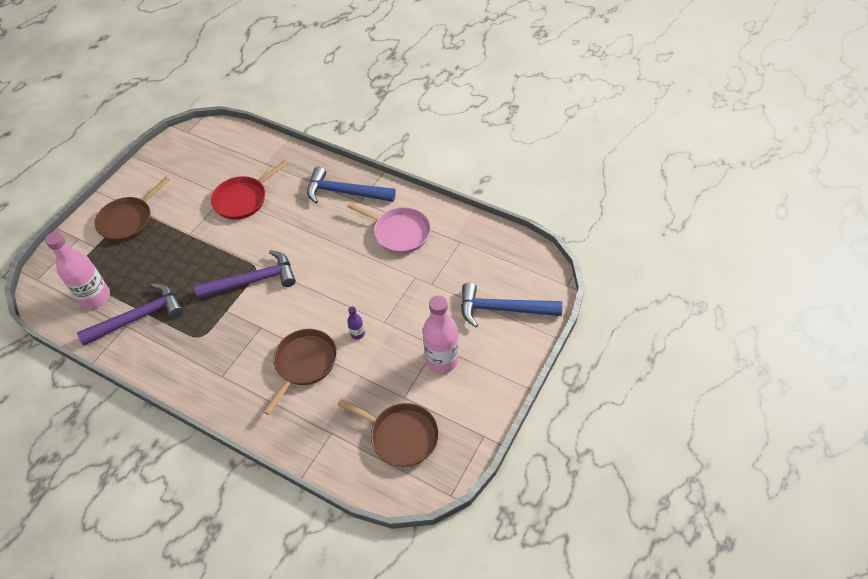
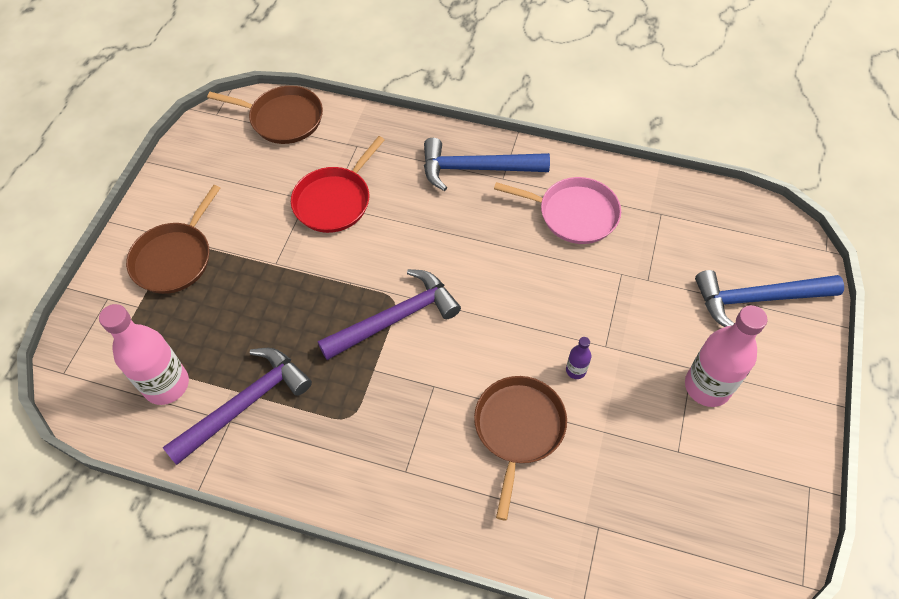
camera: 15 degrees left, 5 degrees up
(401, 436) = (698, 510): brown pan -> brown pan (283, 119)

